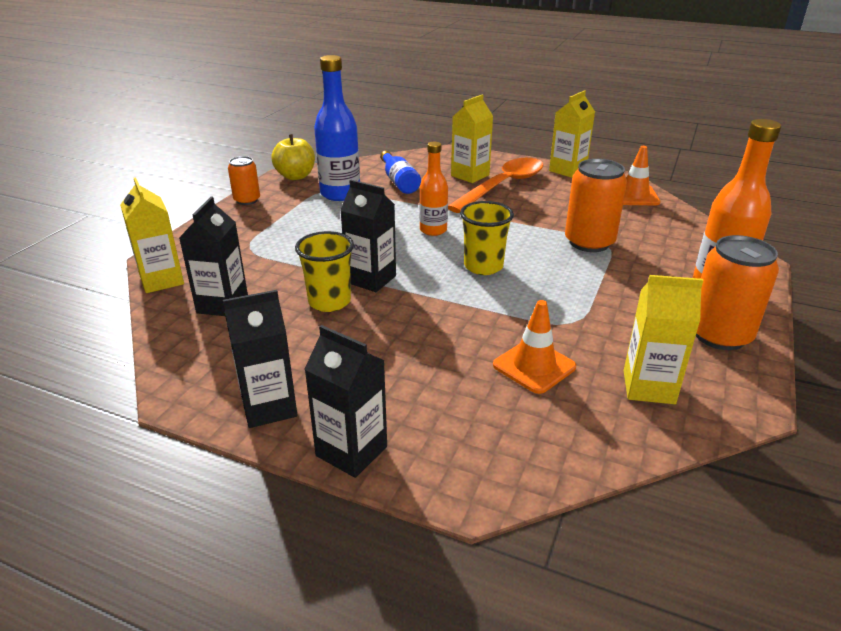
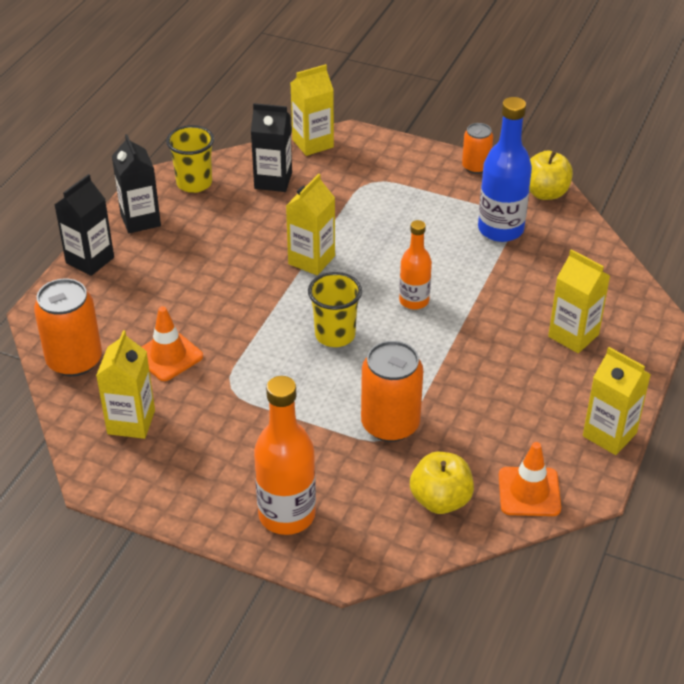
camera: 90 degrees right, 10 degrees up
(329, 302) = (274, 237): yellow cup -> yellow cup (194, 183)
(371, 279) = (311, 260): black carton -> yellow carton
(399, 182) = (542, 274): blue bottle -> none
(503, 186) = (542, 364): orange spoon -> none
(660, 225) = (440, 500): none -> yellow apple
(719, 335) = (199, 490): orange can -> orange can (74, 360)

